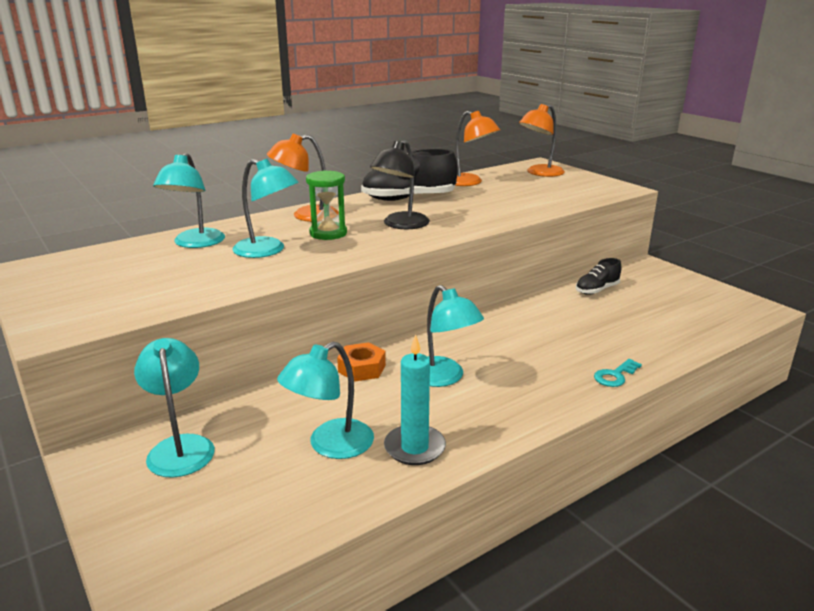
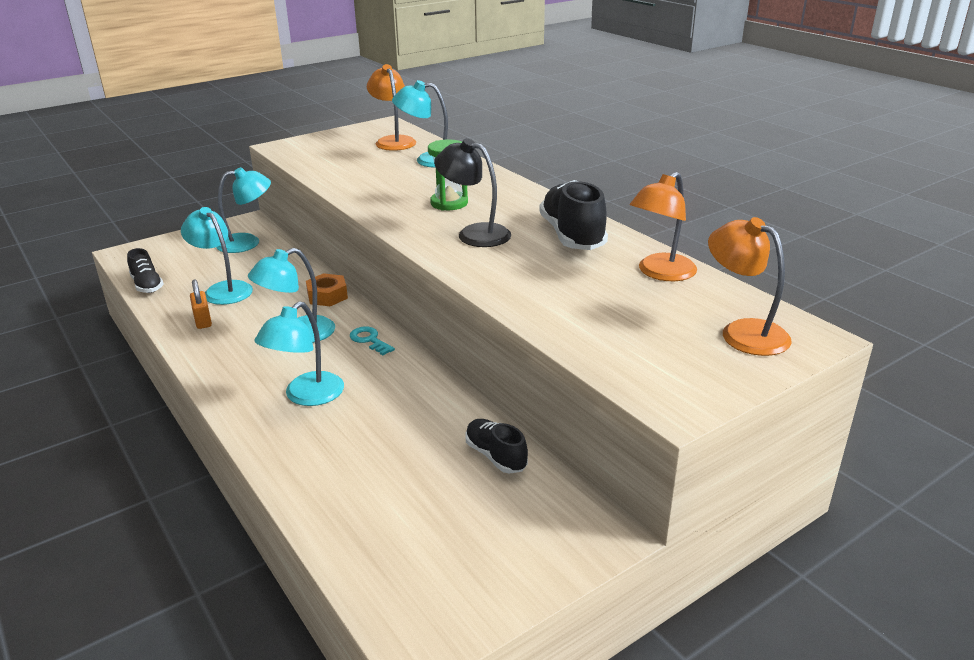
camera: 90 degrees right, 5 degrees up
(267, 251) = (406, 184): turquoise lamp -> turquoise lamp (306, 396)
(299, 526) = (147, 285): none -> black shoe
(306, 216) = (503, 191): orange lamp -> orange lamp (393, 141)
(414, 448) = (203, 321): turquoise candle -> orange padlock
(615, 376) = (266, 436): turquoise key -> turquoise key (369, 340)

